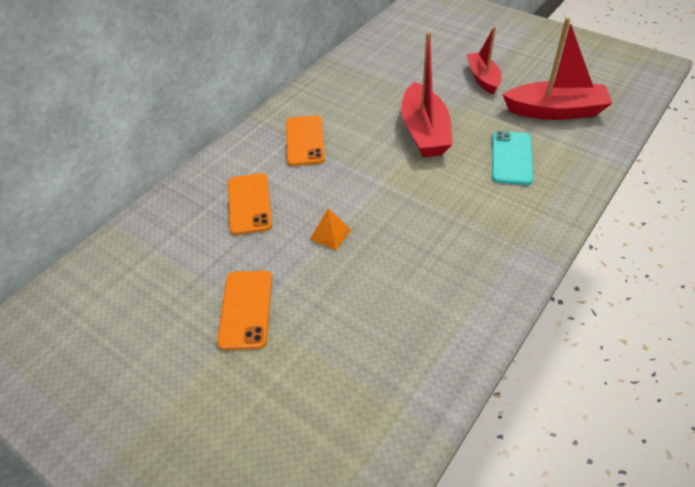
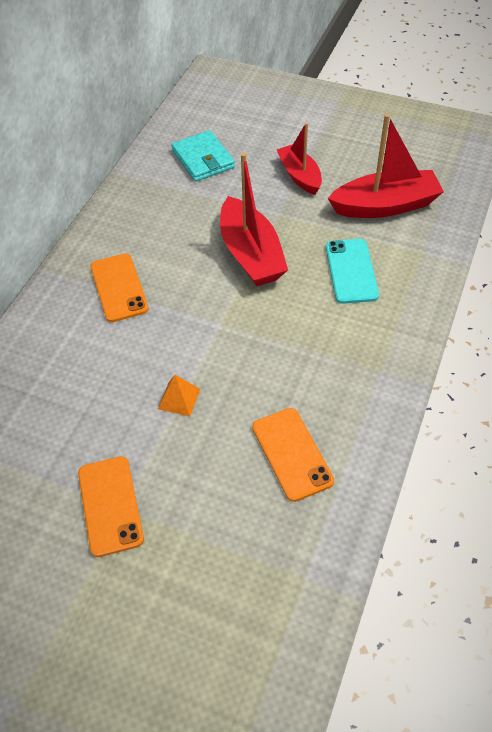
camera: 15 degrees left, 5 degrees up
(249, 204) = (77, 378): orange phone -> orange phone (292, 454)
(402, 56) = (203, 159): none -> turquoise wallet

